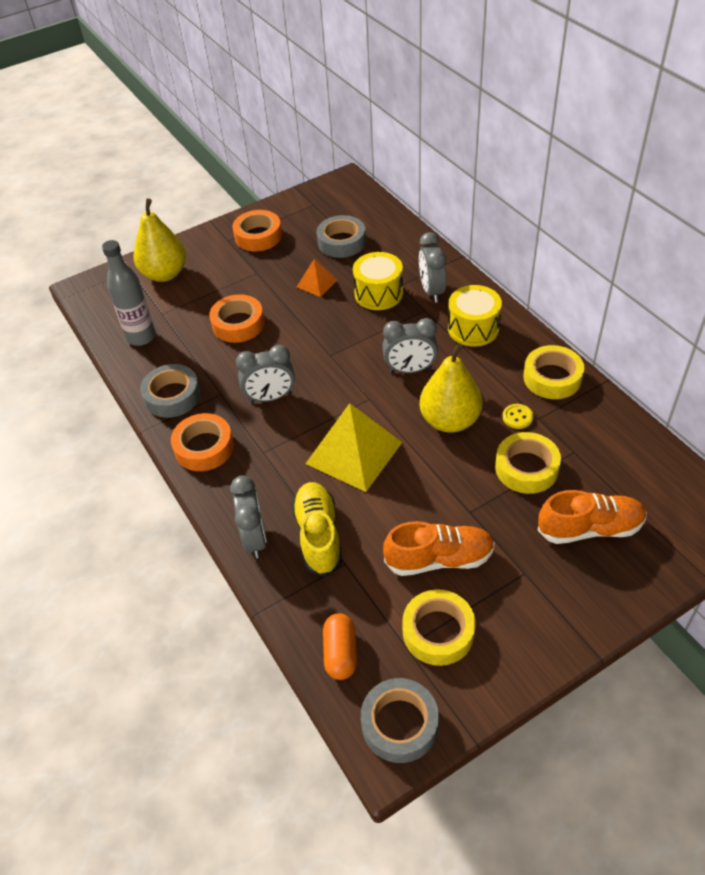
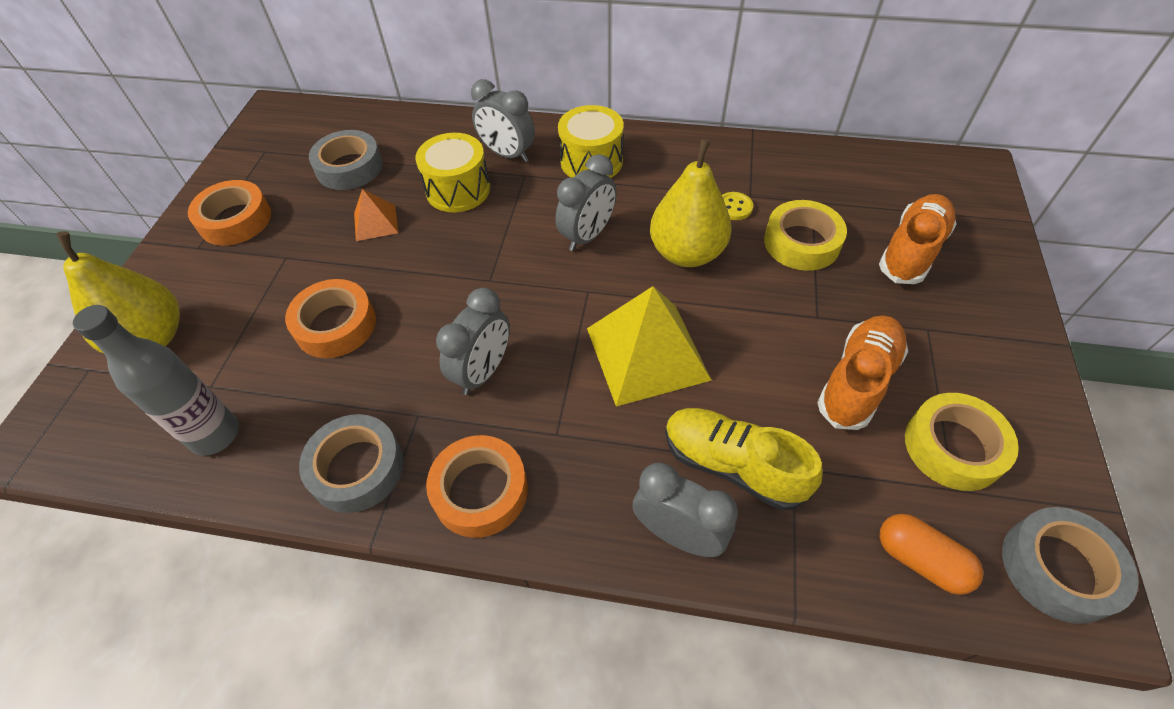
camera: 50 degrees left, 5 degrees up
(552, 378) = (712, 156): yellow tape -> none

